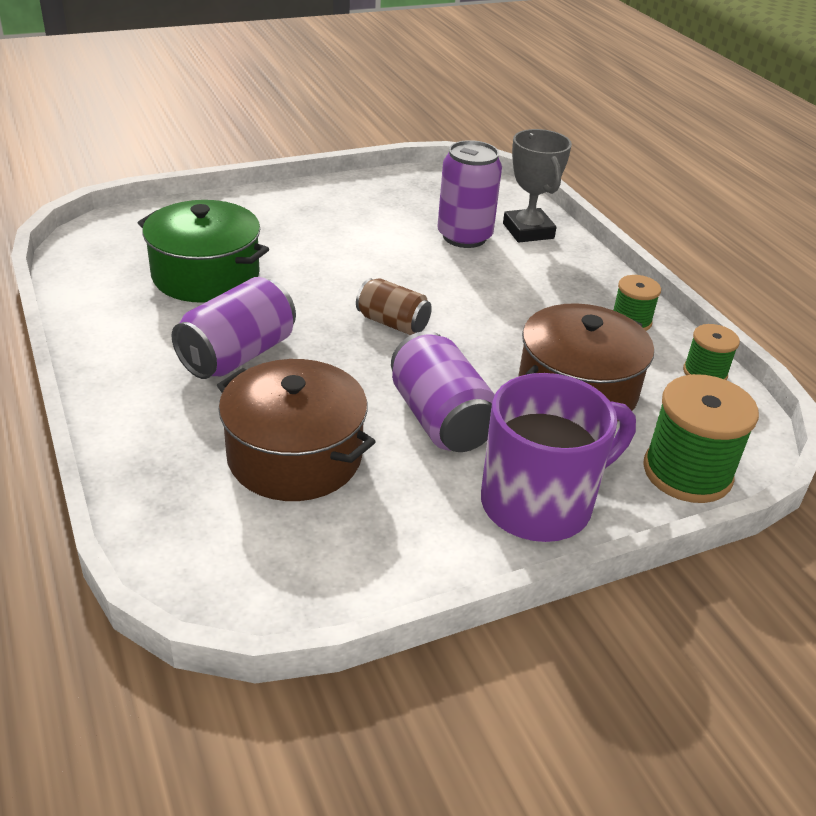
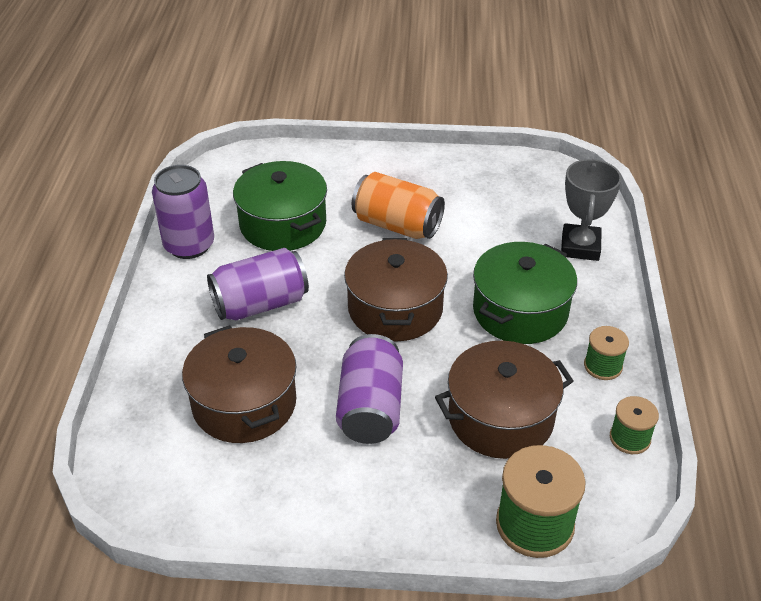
camera: 30 degrees right, 5 degrees up
(335, 250) = (397, 225): none -> orange can
(392, 323) = (395, 309): brown can -> brown pot
(464, 236) = (517, 238): purple can -> purple can (189, 245)
(518, 295) = (520, 311): none -> green pot
(540, 503) = (393, 507): purple mug -> none

